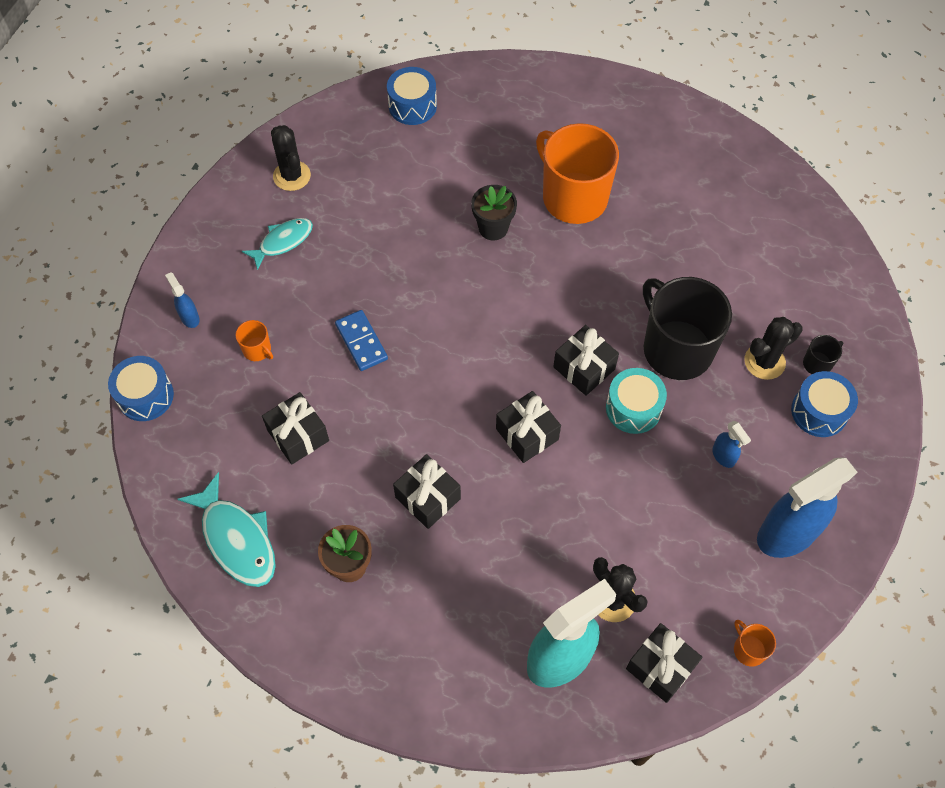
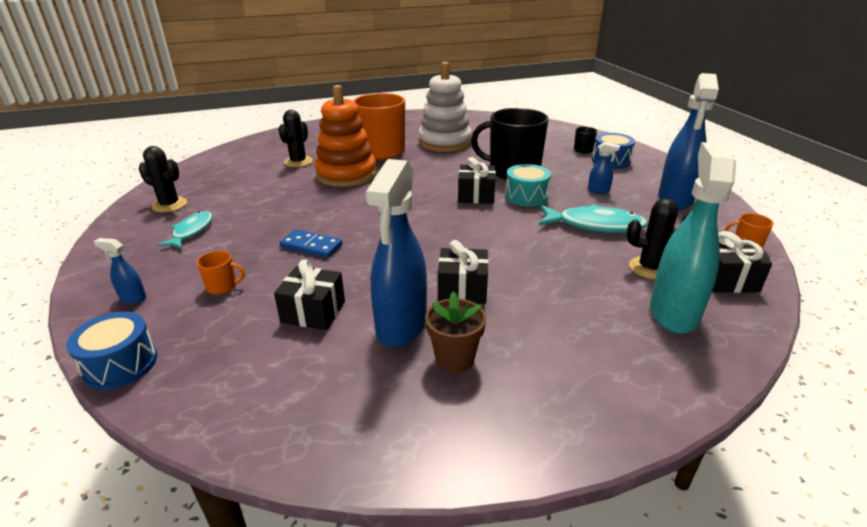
camera: 40 degrees left, 30 degrees down
(236, 539) = (326, 407): turquoise fish -> turquoise fish (595, 225)
(344, 502) = (401, 326): none -> blue spray bottle
(412, 106) = (236, 157): blue drum -> none
(493, 228) = (346, 174): black flower pot -> orange stacking toy
(527, 434) = (483, 231): black gift -> none
(668, 226) = (445, 142): none -> white stacking toy
(764, 362) = (560, 158): black cactus -> black cactus (298, 162)

